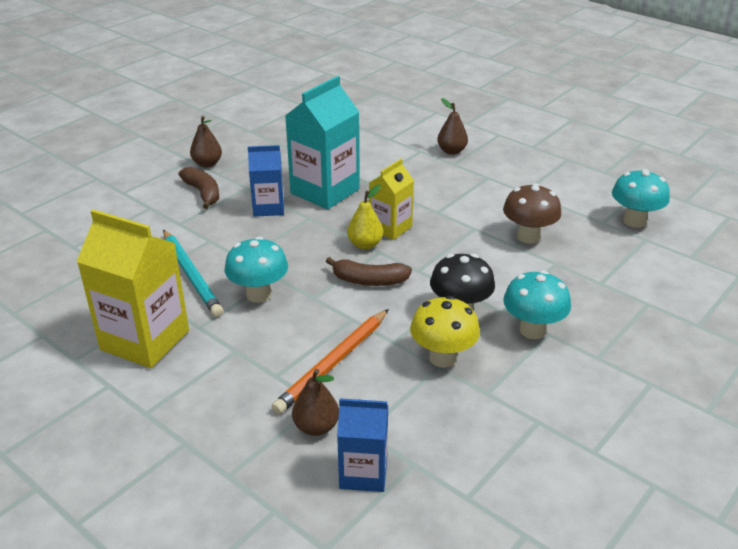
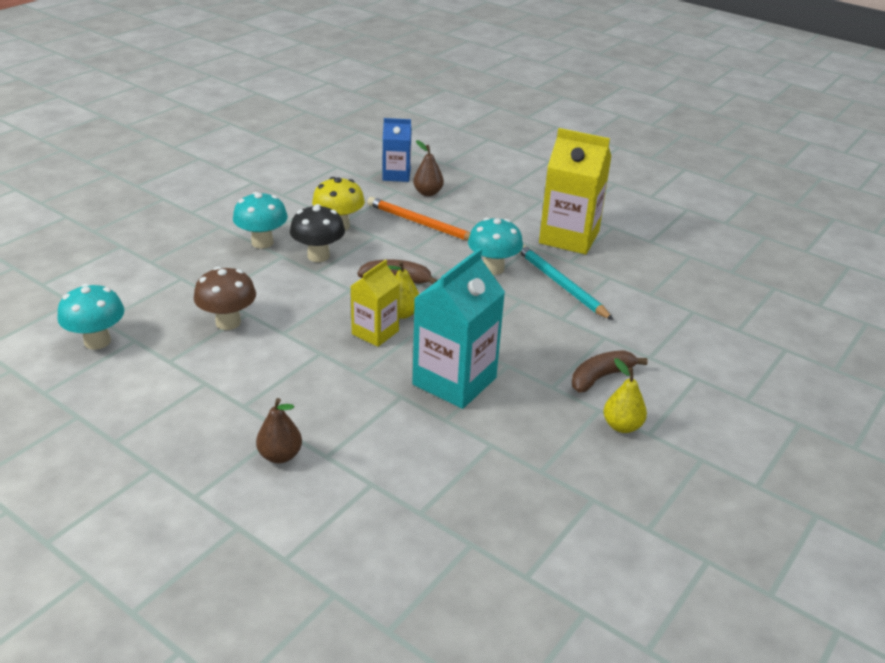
camera: 175 degrees right, 0 degrees up
(203, 193) = (601, 377): brown banana -> brown banana turned 90 degrees clockwise
(207, 164) = (622, 426): brown pear -> yellow pear
(268, 208) = (515, 357): blue carton -> none
(333, 363) = (421, 223): orange pencil -> orange pencil turned 90 degrees counterclockwise

